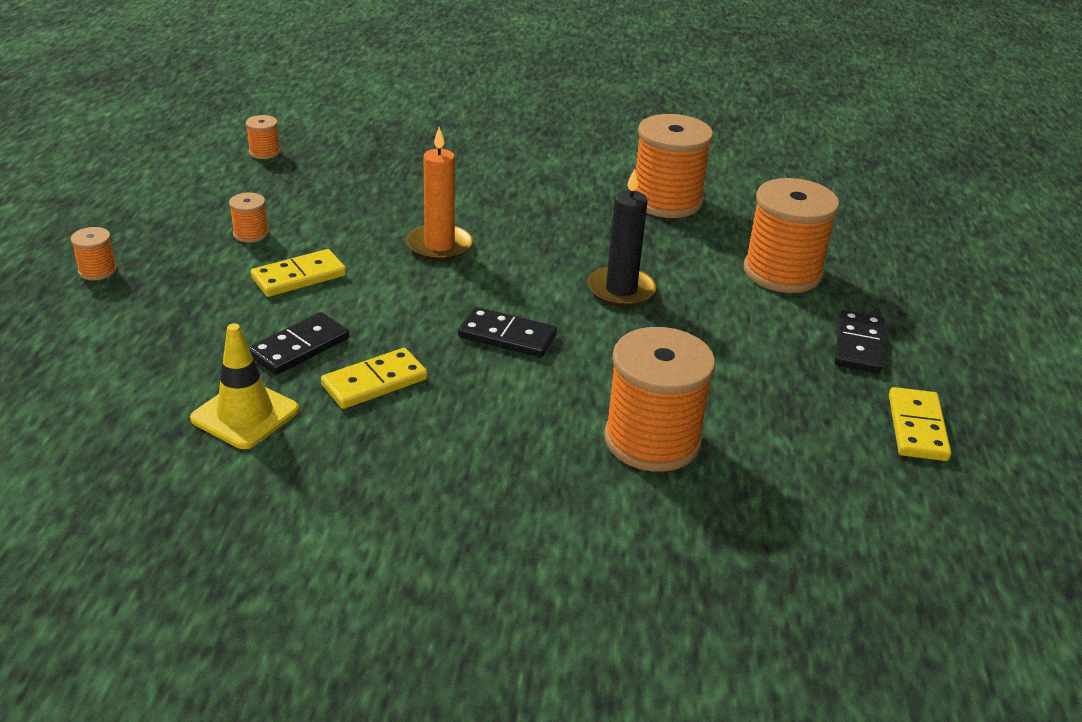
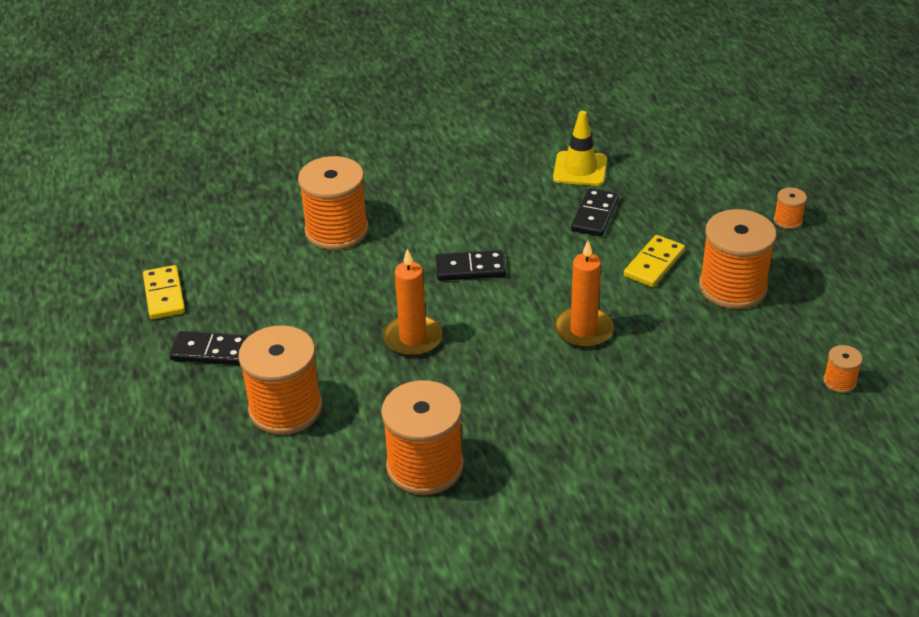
camera: 160 degrees right, 5 degrees up
(251, 234) = (732, 287): orange spool -> orange spool, size x2.24
(374, 382) = (527, 210): yellow domino -> none
(621, 290) = (413, 338): black candle -> orange candle
(858, 345) = (210, 351): black domino -> black domino turned 75 degrees counterclockwise

